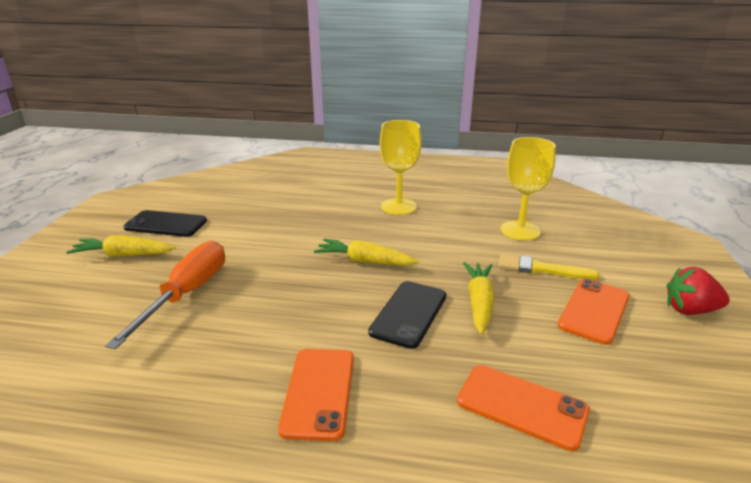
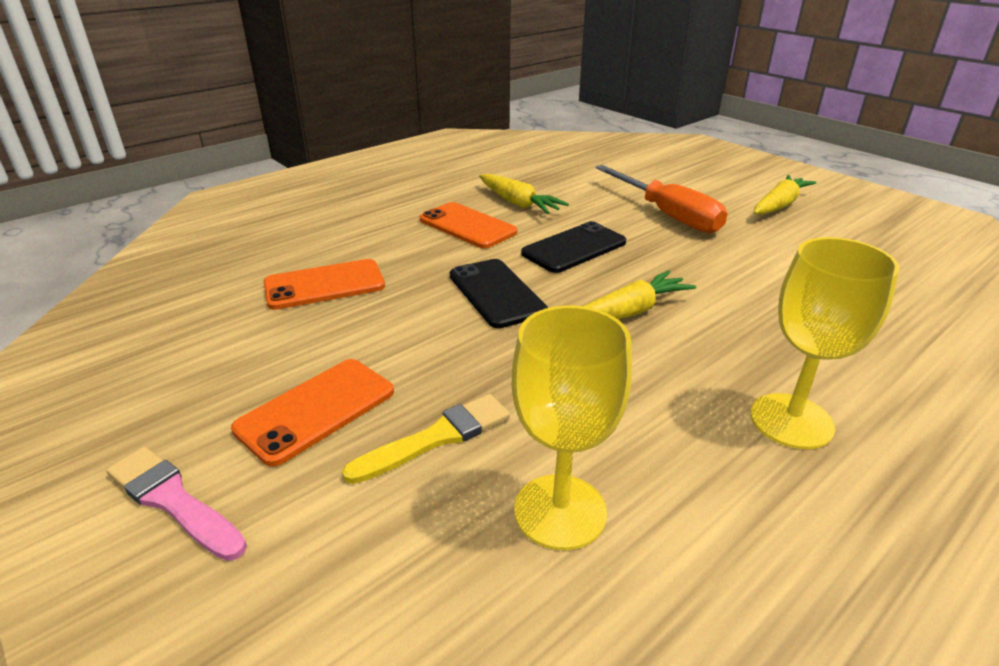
camera: 130 degrees right, 5 degrees up
(166, 224) = (849, 233): black phone -> black phone (574, 248)
(479, 303) = (451, 340): yellow carrot -> yellow carrot (518, 203)
(594, 311) = (316, 410): orange phone -> orange phone turned 60 degrees clockwise
(690, 310) = (173, 501): red strawberry -> pink brush

